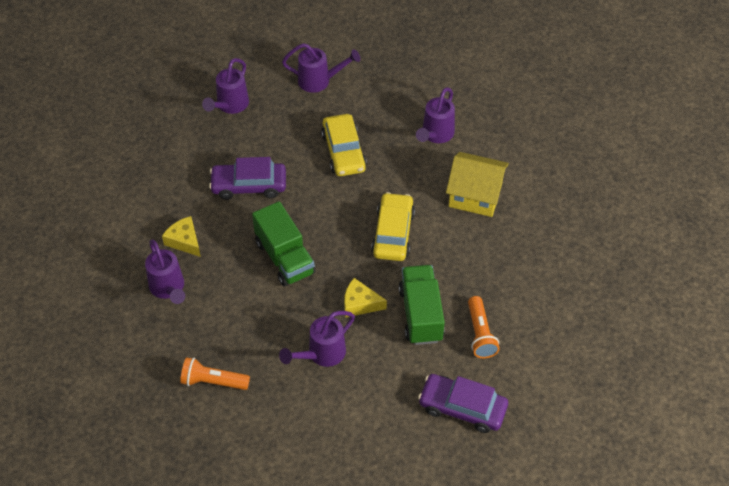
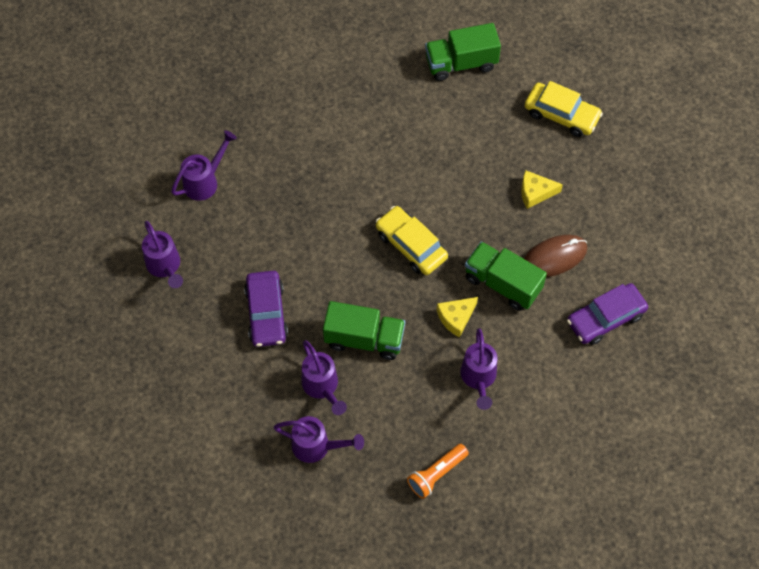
camera: 50 degrees left, 10 degrees up
(184, 241) = (279, 401): yellow cheese -> yellow cheese (535, 193)
(249, 185) = (266, 313): purple car -> purple car turned 45 degrees counterclockwise
(343, 152) = (297, 219): yellow car -> yellow car (561, 115)
(435, 135) = (343, 142): purple watering can -> purple watering can (322, 387)
(475, 195) = (427, 162): yellow house -> none
(480, 334) = (554, 257): orange flashlight -> brown mouse
(584, 158) = (461, 63): none -> green truck

